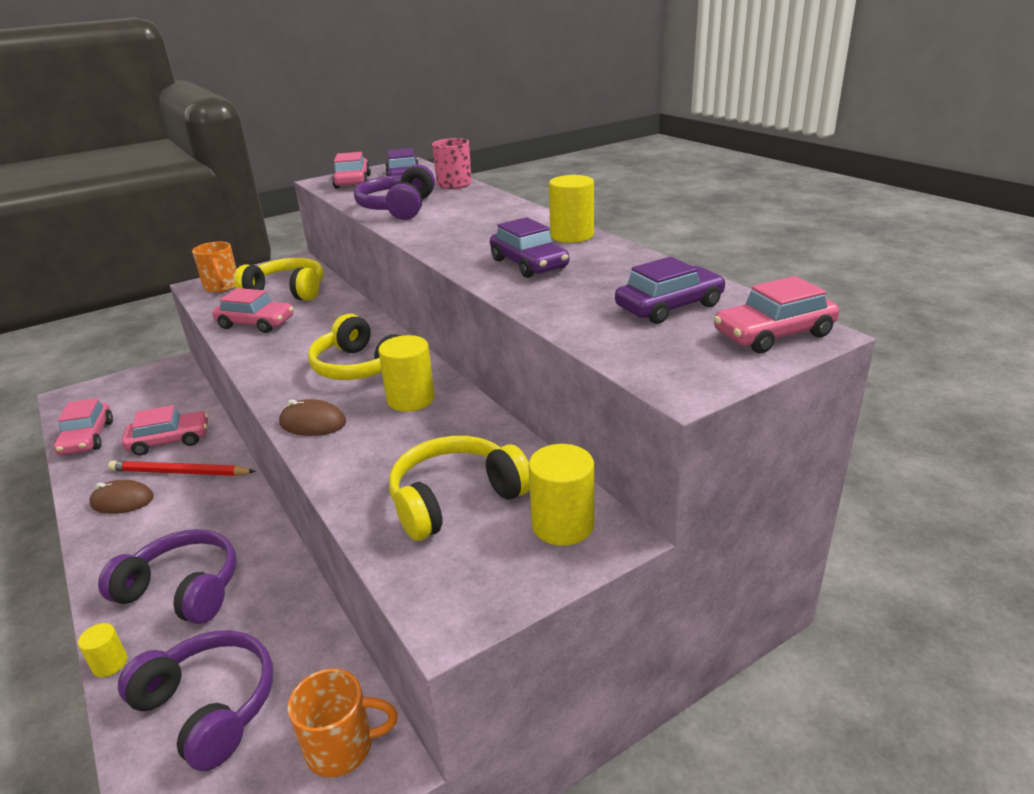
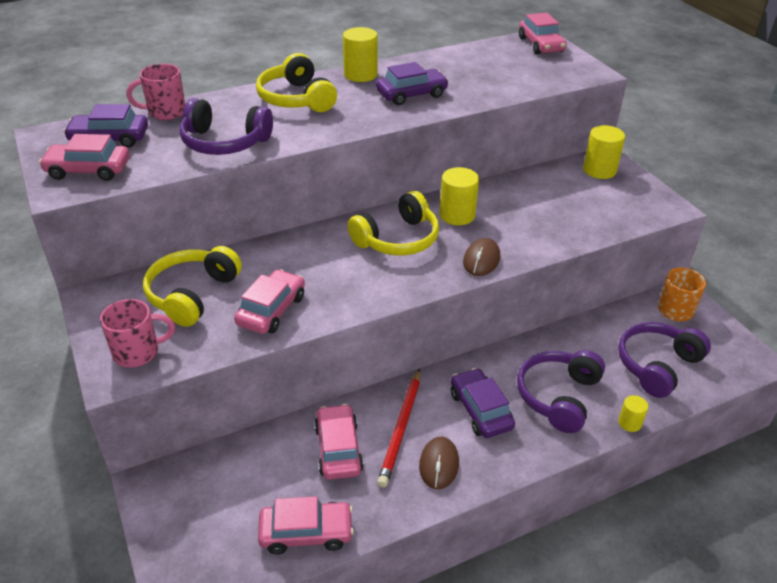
camera: 85 degrees left, 10 degrees up
(222, 287) = (138, 352): orange mug -> pink mug
(456, 499) = (577, 201): yellow headphones -> yellow headphones (296, 99)
(669, 306) = (499, 62): purple car -> purple car (480, 410)

